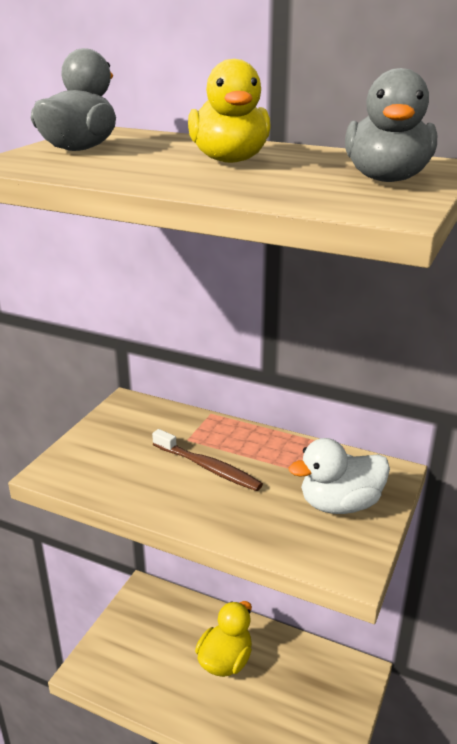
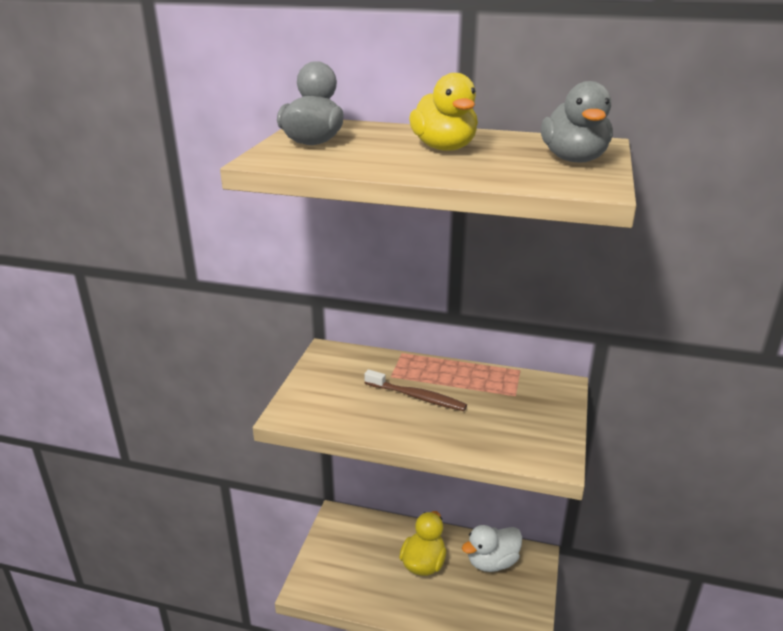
camera: 10 degrees left, 0 degrees up
(340, 504) = (531, 414): white duck -> white duck (492, 562)

